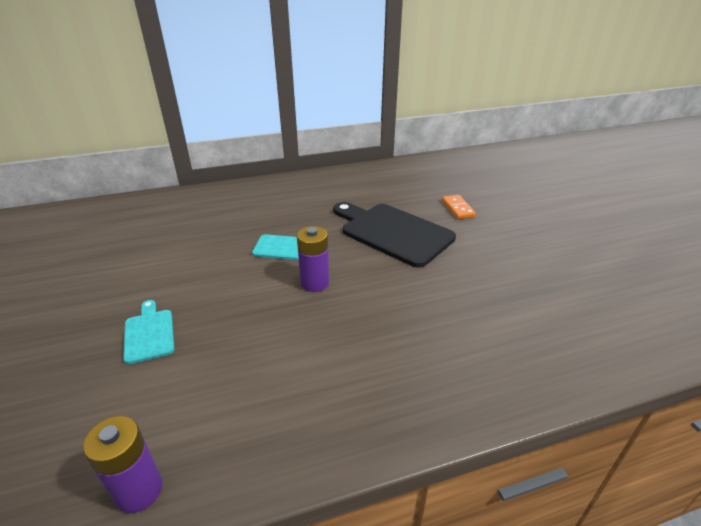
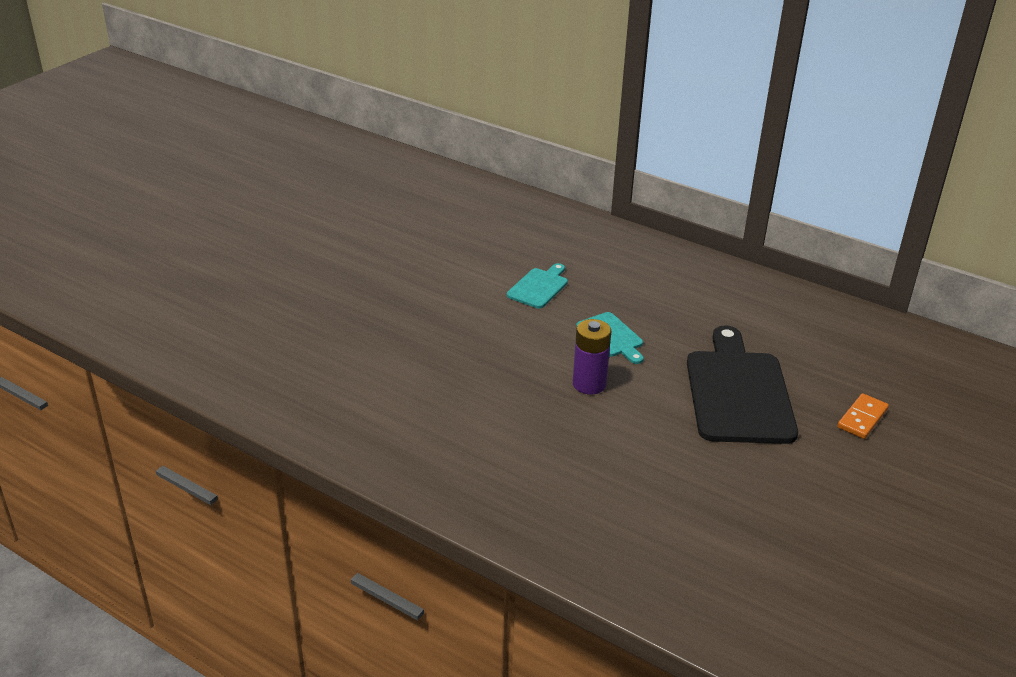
camera: 50 degrees right, 0 degrees up
(139, 490) = (316, 422): purple battery -> none
(149, 333) = (425, 335): turquoise cutting board -> turquoise cutting board (539, 287)

